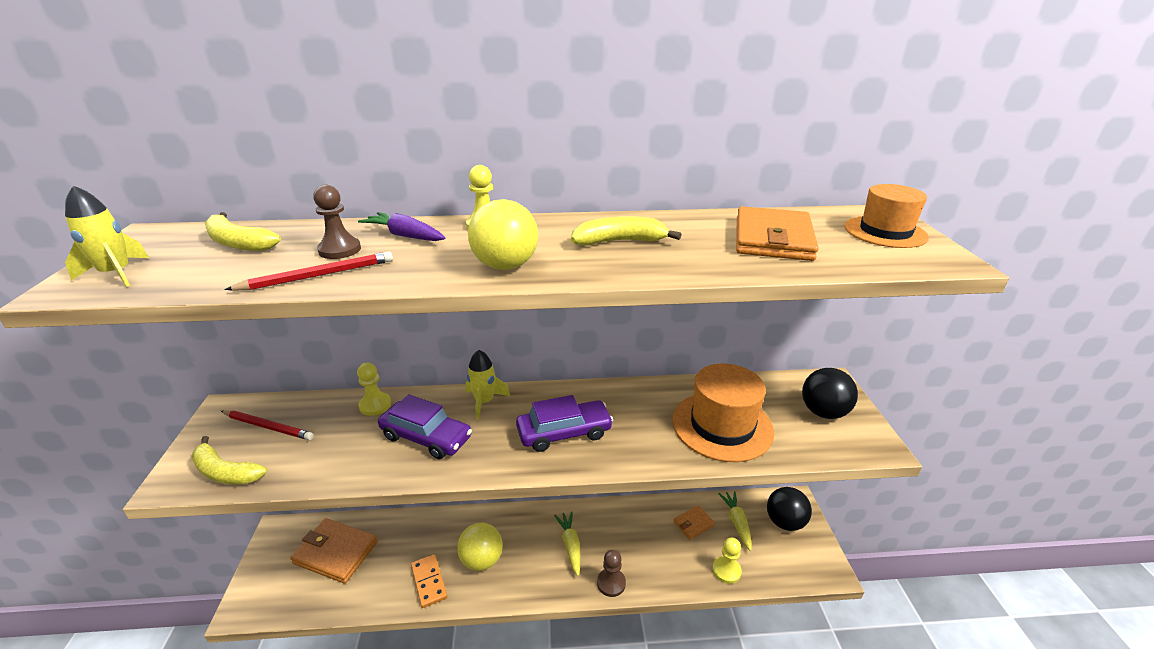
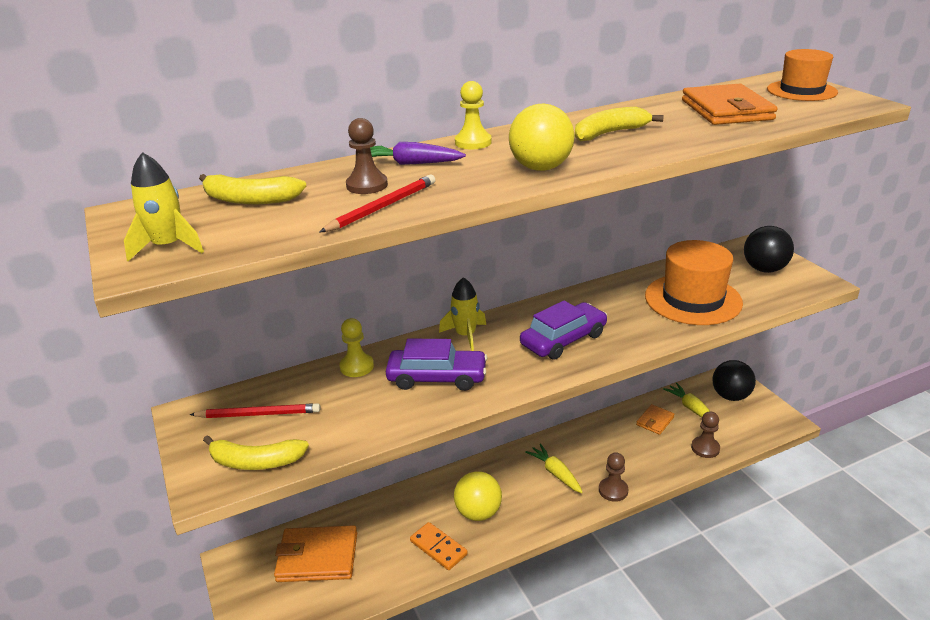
camera: 20 degrees left, 0 degrees up
(726, 570) = (705, 448): yellow pawn -> brown pawn

